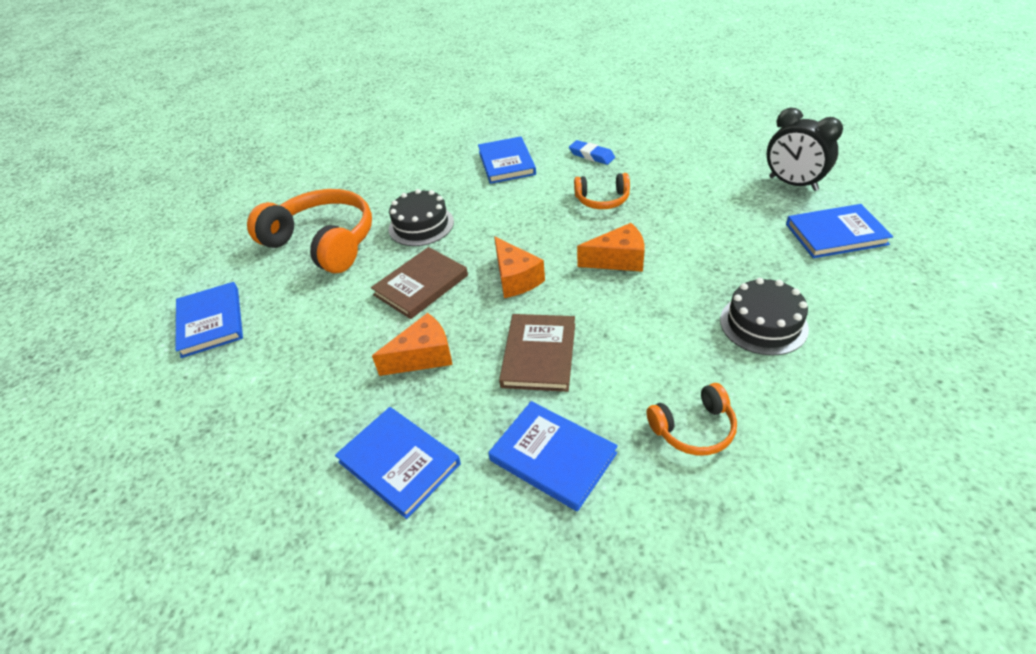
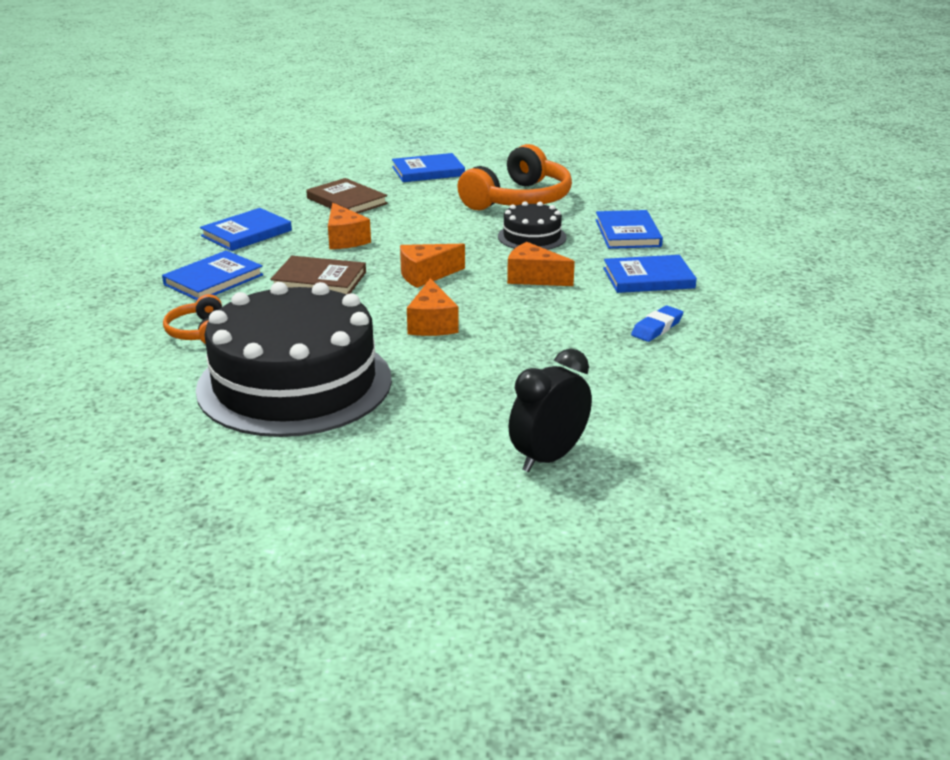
camera: 90 degrees right, 15 degrees down
(421, 285) = (436, 237): brown book -> brown book (347, 201)
(513, 216) = (533, 278): none -> orange cheese
(602, 200) = (549, 326): orange headphones -> none
(763, 324) = (294, 383): black cake -> black cake, size x2.17
(836, 234) = (420, 462): blue book -> blue book (627, 233)

